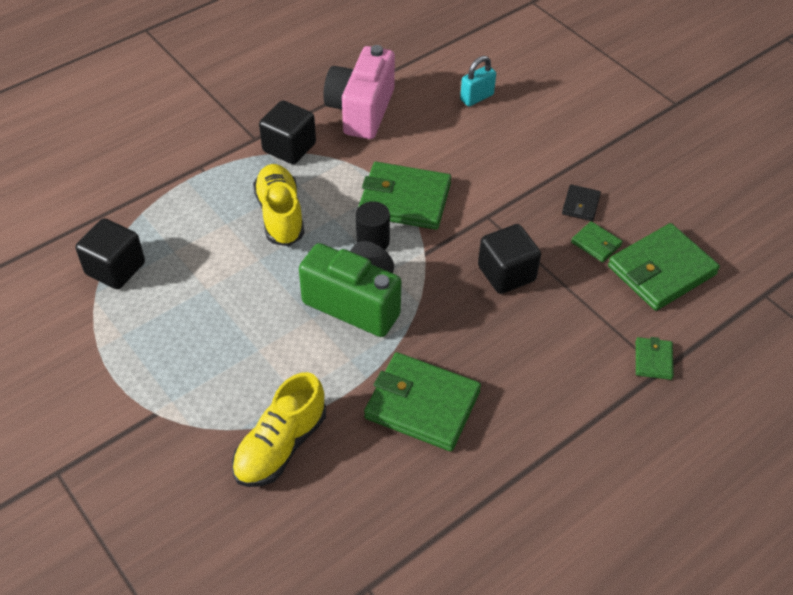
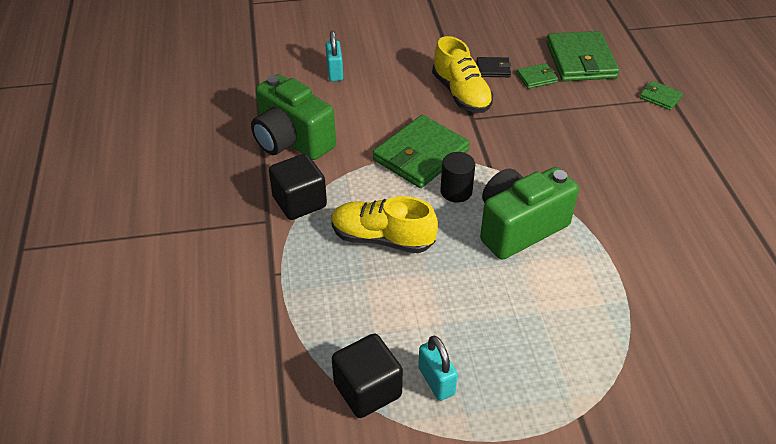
camera: 60 degrees left, 5 degrees down
(145, 307) = (436, 381): none -> turquoise padlock
(280, 446) = (656, 333): yellow shoe -> yellow shoe (461, 94)
(361, 111) = (292, 140): pink camera -> green camera
(422, 405) = (649, 228): green wallet -> none
(506, 273) = (539, 132): black cube -> none
(580, 205) = (493, 69): black wallet -> black wallet turned 45 degrees counterclockwise

